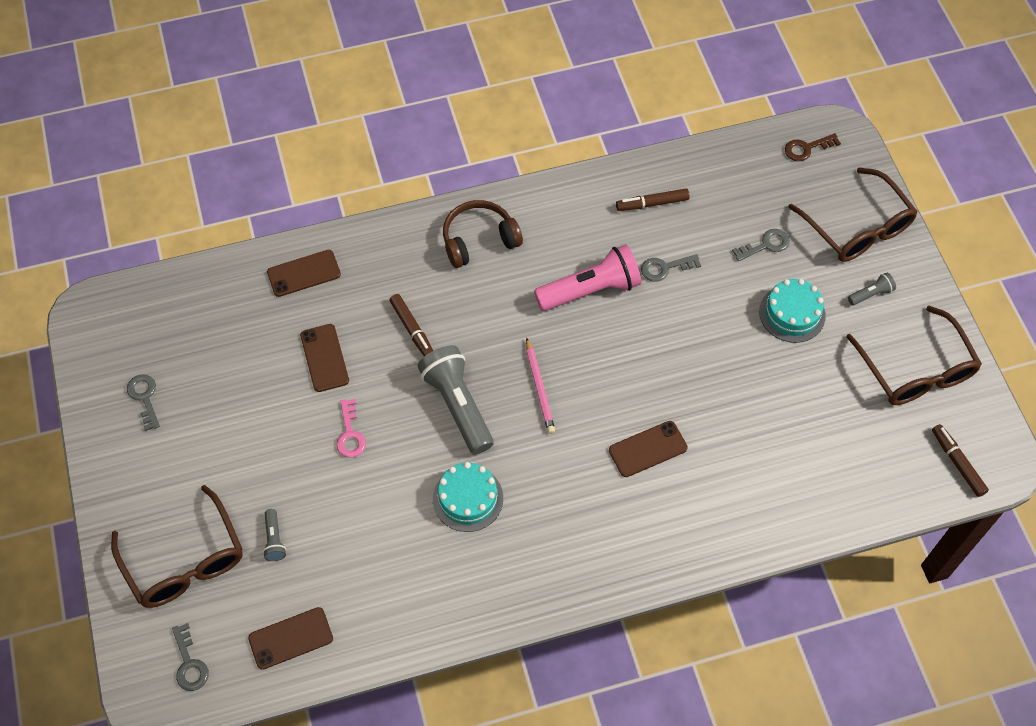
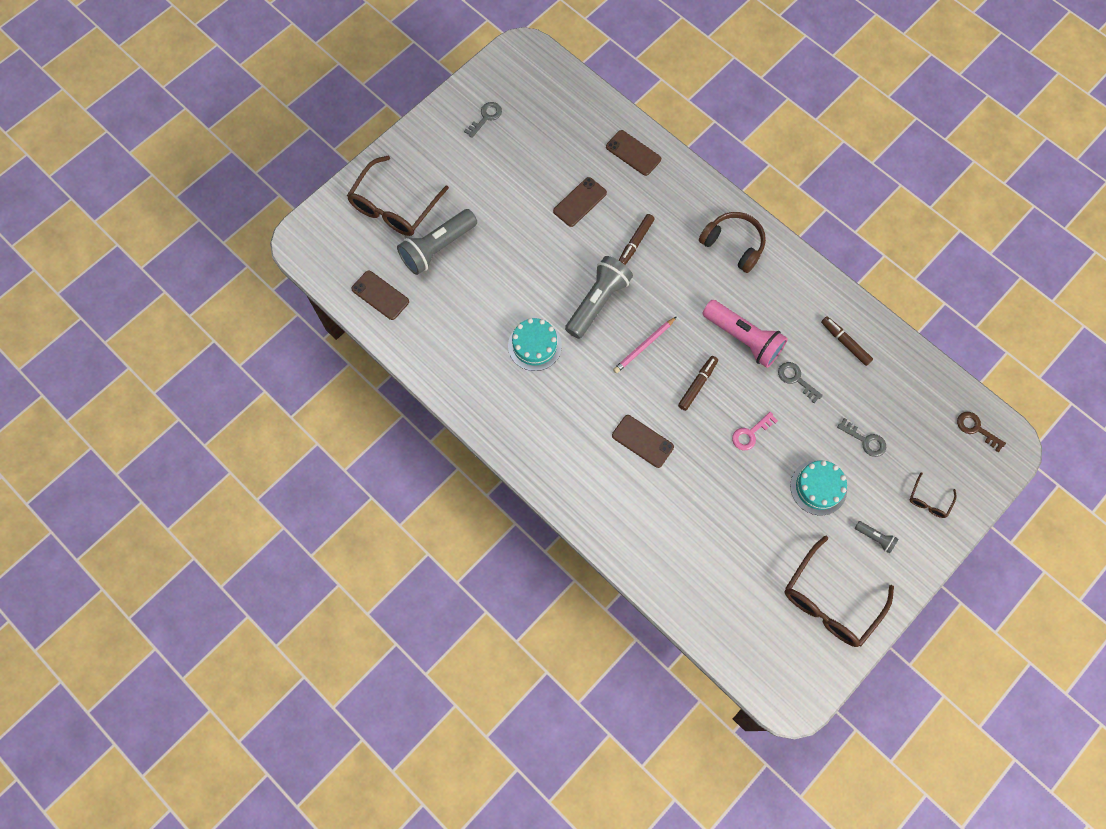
camera: 60 degrees right, 10 degrees up
(189, 663) = (333, 249): grey key -> none
(274, 540) = (437, 248): grey flashlight -> grey flashlight, size x2.20
(350, 434) = (535, 249): pink key -> pink key (750, 433)
(857, 227) = (929, 500): brown glasses -> brown glasses, size x0.46
(957, 463) = (770, 667): brown marker -> brown marker (697, 385)

